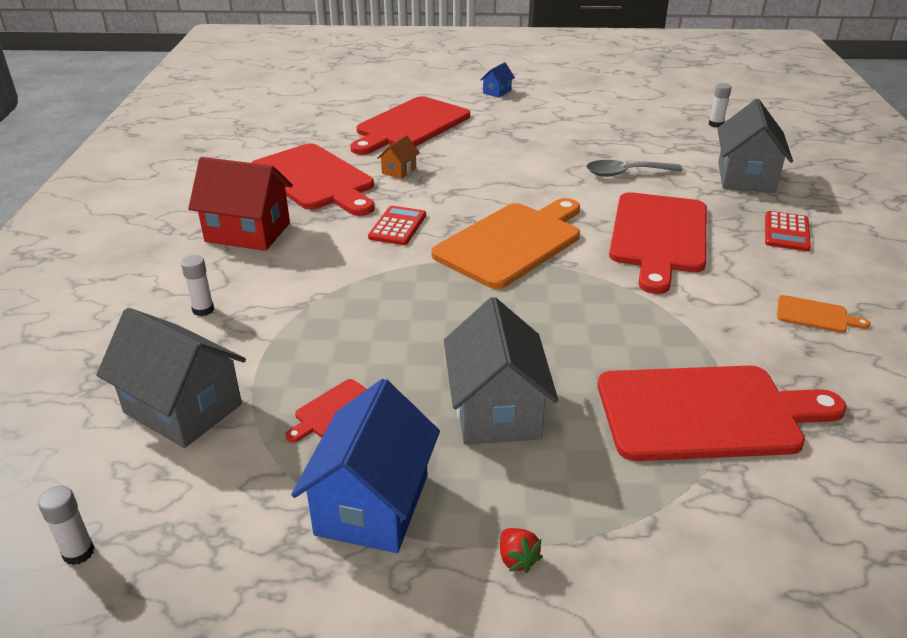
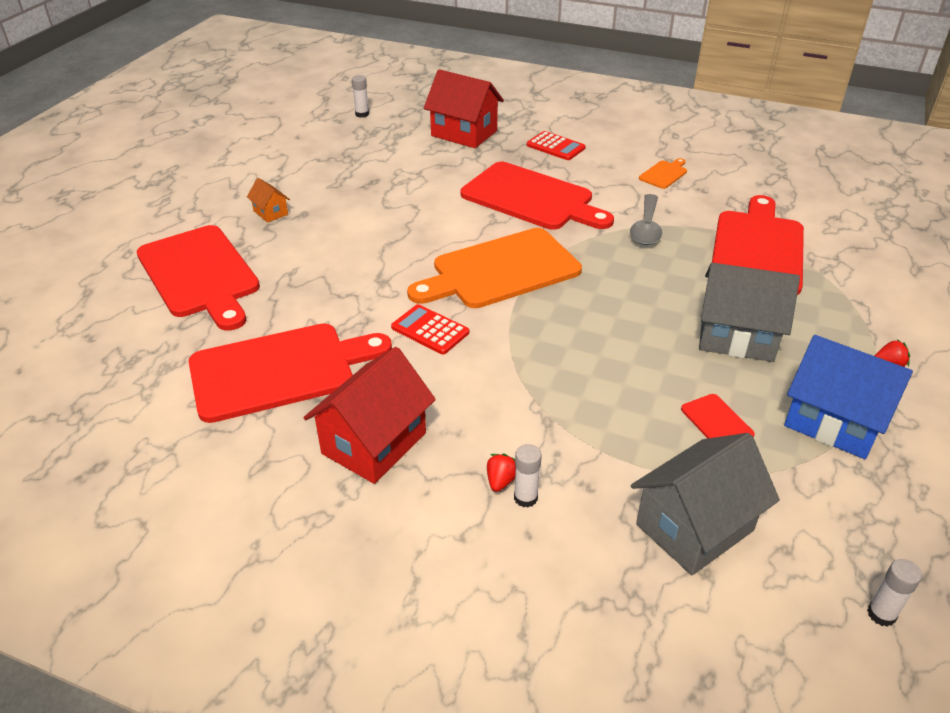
camera: 70 degrees left, 5 degrees up
(220, 295) = (501, 481): none -> red strawberry
(399, 170) = (307, 305): orange house -> orange house (270, 213)
(497, 92) = (170, 199): blue house -> none
(512, 242) = (500, 270): orange cutting board -> orange cutting board turned 90 degrees counterclockwise
(625, 173) = (417, 181): grey spoon -> grey spoon (646, 228)
(745, 177) = (464, 133): grey house -> red house

